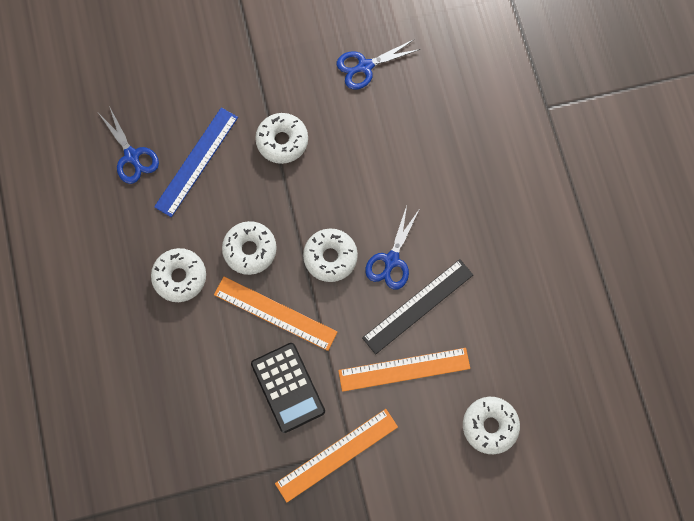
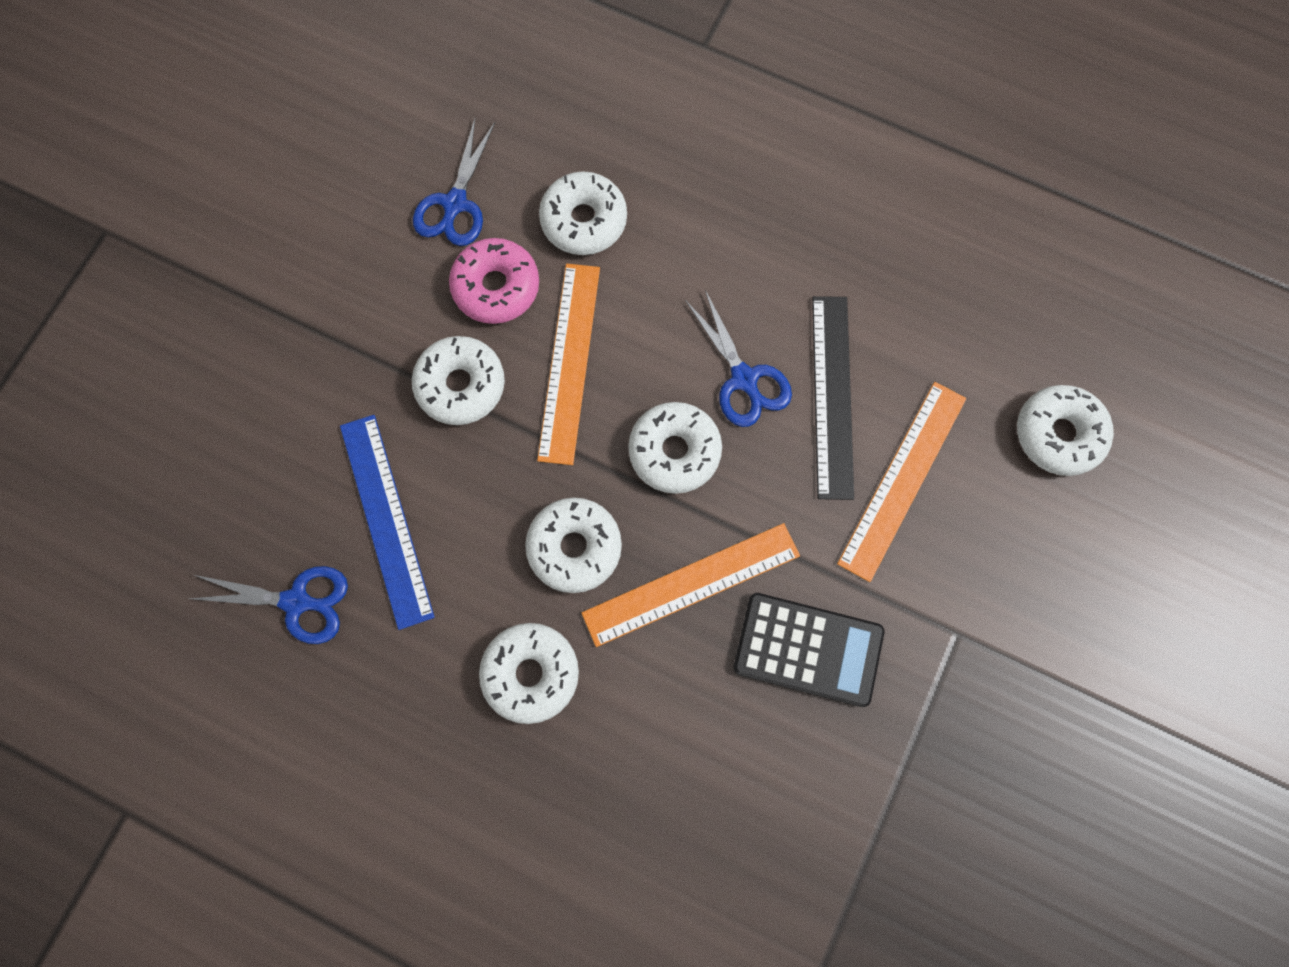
camera: 50 degrees left, 0 degrees up
(336, 455) = (950, 658): orange ruler -> orange ruler (569, 362)
(341, 117) = (496, 287): none -> pink donut
(406, 128) = (584, 221): none -> white donut

